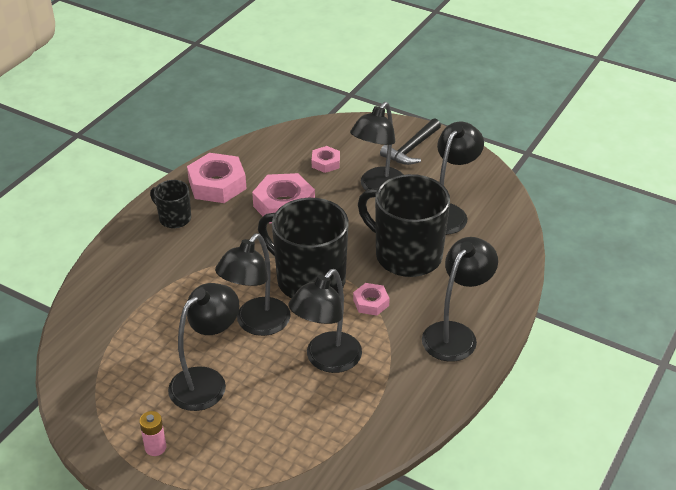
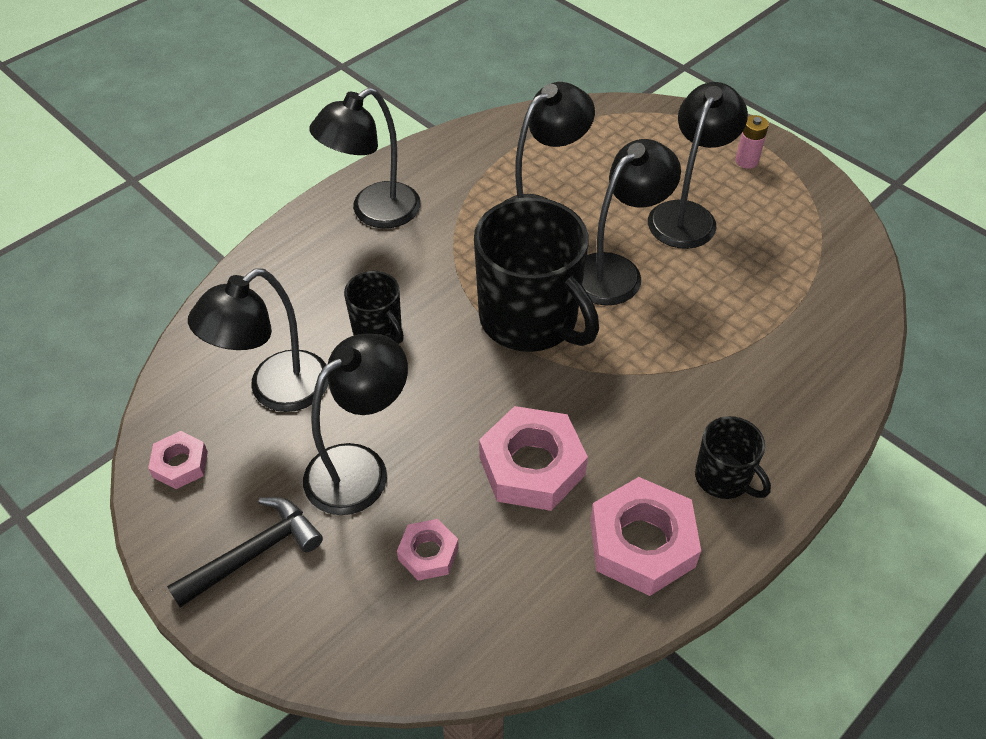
camera: 165 degrees left, 10 degrees up
(206, 381) = (687, 215): black lamp -> black lamp turned 150 degrees clockwise
(371, 302) = (459, 270): pink nut -> pink nut (180, 464)
(406, 255) = (378, 330): black mug -> black mug, size x0.50

